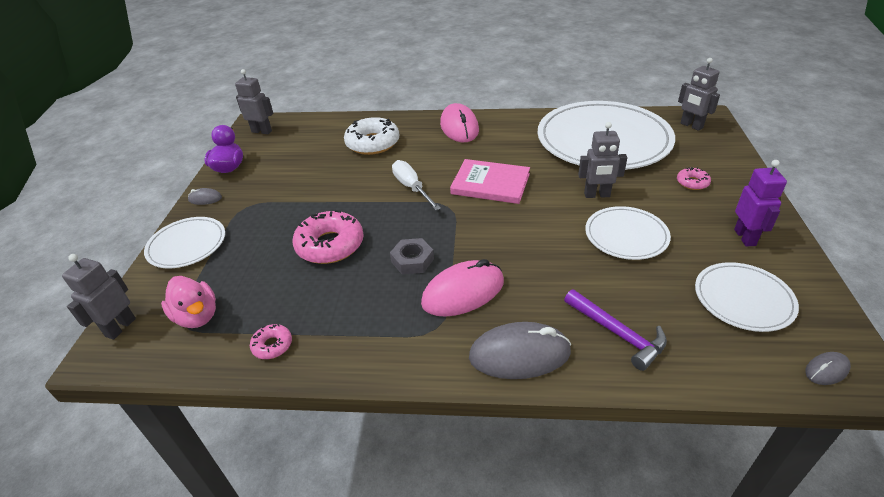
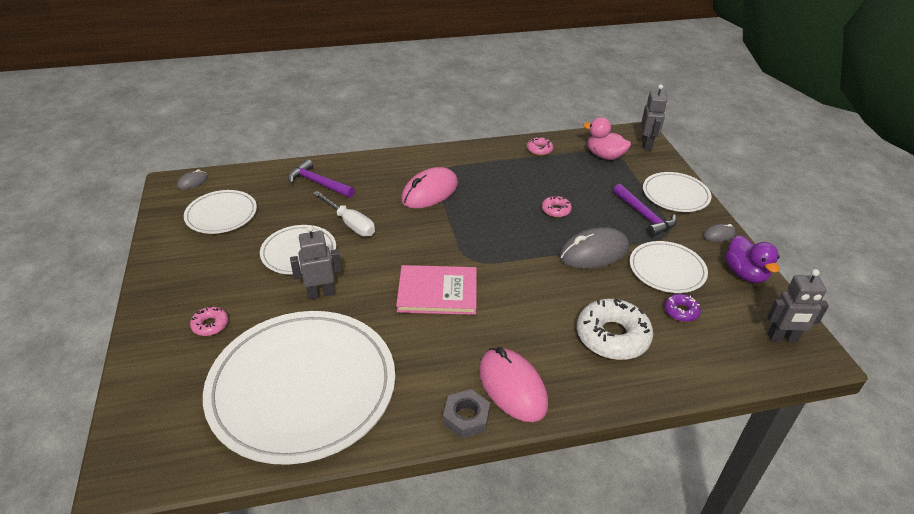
camera: 160 degrees right, 0 degrees up
(248, 226) = (644, 216): none -> purple hammer
(285, 178) = (667, 269): none -> white plate
(309, 151) = (681, 311): none -> purple donut
(330, 245) = (556, 210): pink donut -> pink donut, size x0.49
(412, 188) = (520, 276): white screwdriver -> white screwdriver (350, 223)
(412, 260) = (479, 208): grey nut -> grey nut (466, 417)
(519, 354) = (382, 165): grey mouse -> grey mouse (594, 252)
(691, 126) = (162, 442): grey robot -> none
(745, 237) = (190, 265): purple robot -> none

